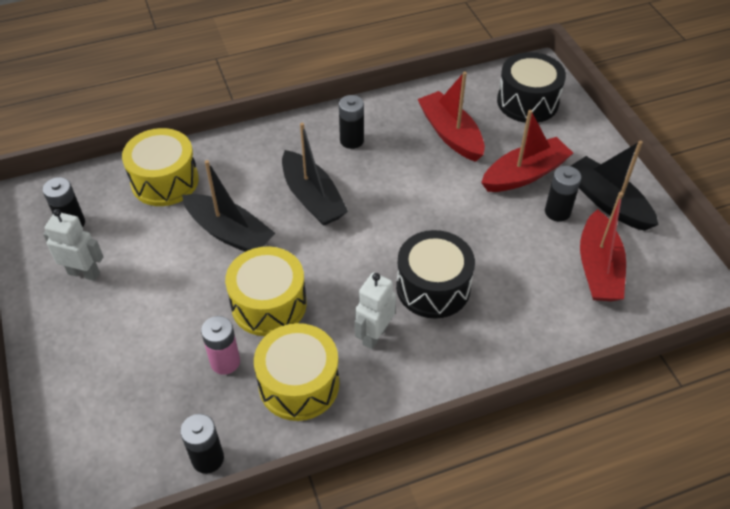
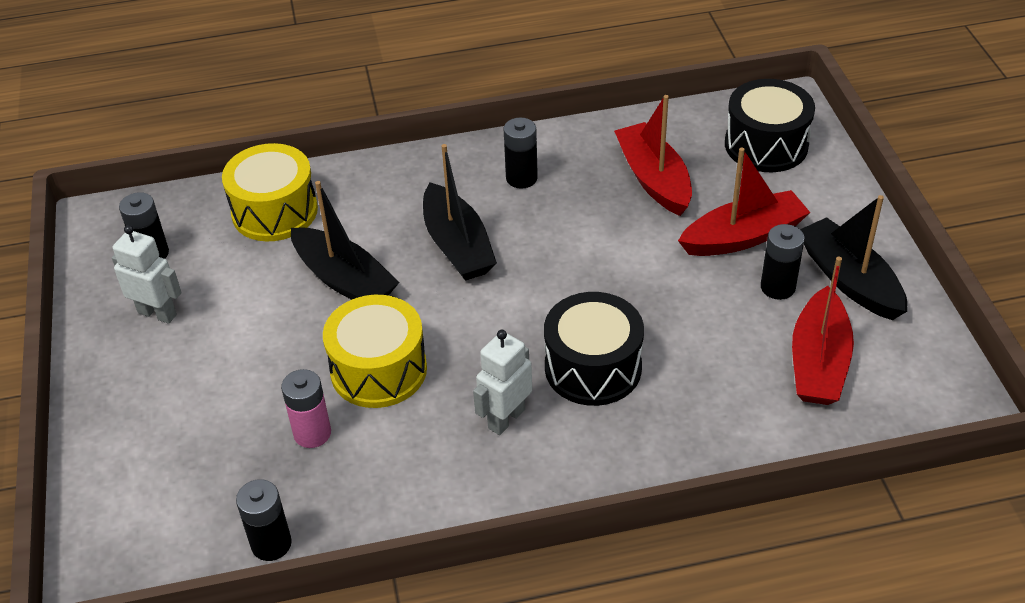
camera: 10 degrees right, 5 degrees down
(299, 384) = (399, 468): yellow drum -> none

